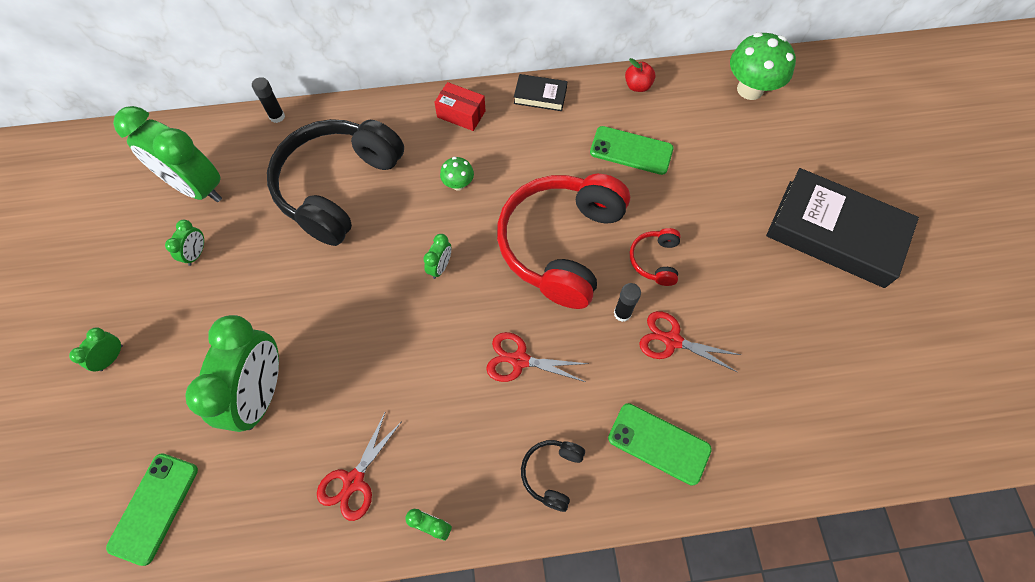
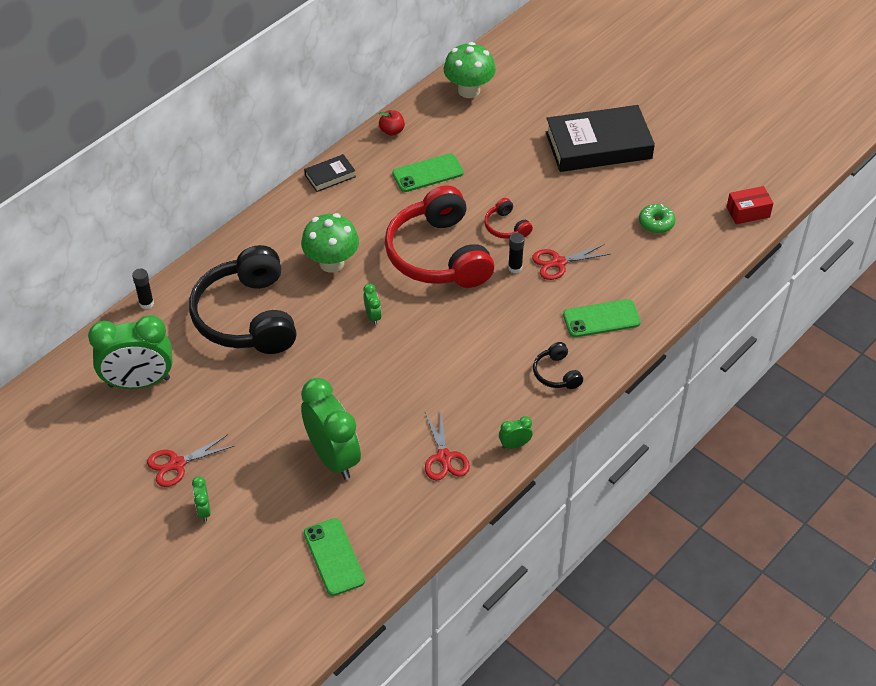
camera: 40 degrees left, 15 degrees down
(196, 253) = (190, 418): green clock -> none
(458, 184) = (331, 263): green mushroom -> green mushroom, size x1.96
(461, 114) = (285, 220): red box -> red box (748, 212)
(519, 360) = (478, 332): red scissors -> red scissors (177, 464)
(822, 370) = (656, 223): none -> green donut

